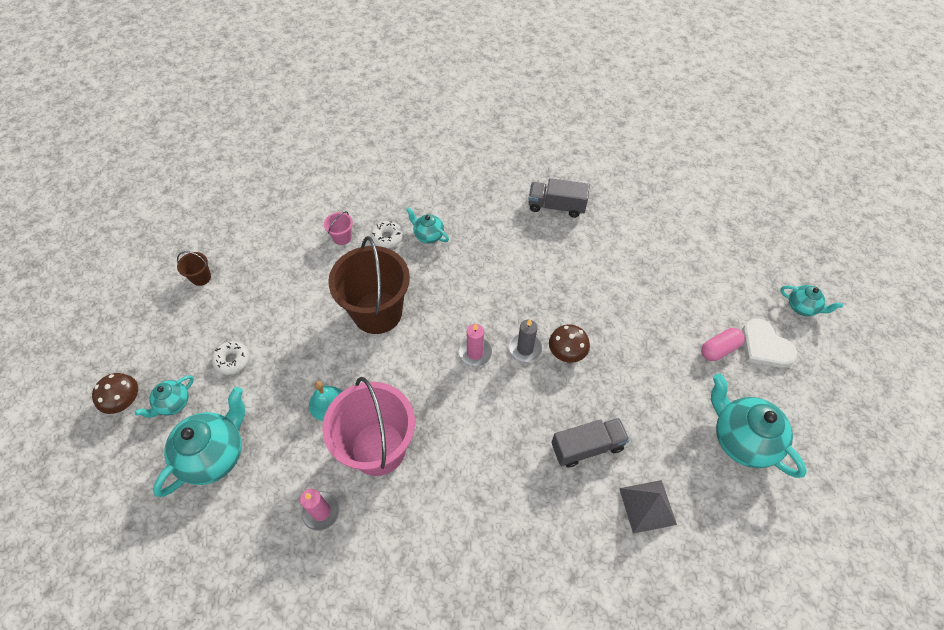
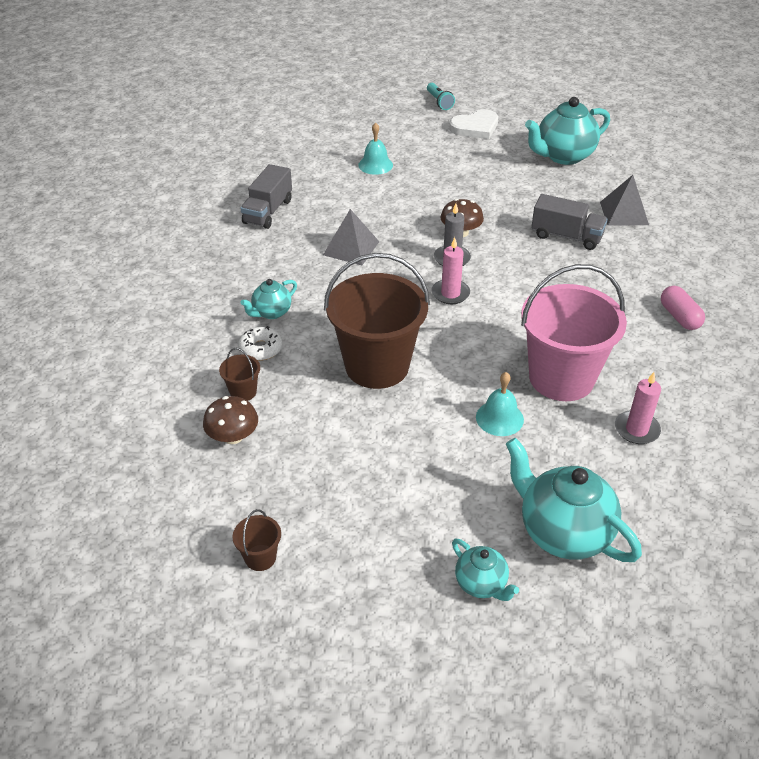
camera: 80 degrees left, 15 degrees down
(124, 400) = (469, 651): brown mushroom -> brown mushroom (233, 436)
(232, 360) = (421, 515): white donut -> none
(342, 237) = (243, 392): pink bucket -> brown bucket
(521, 271) = (351, 248): none -> grey pyramid
(587, 447) = (566, 236): grey truck -> grey truck turned 120 degrees clockwise
(656, 269) = (375, 165): none -> turquoise bell
(719, 349) = (473, 149): pink capsule -> pink capsule (679, 317)
(802, 307) = (439, 102): turquoise teapot -> turquoise flashlight

